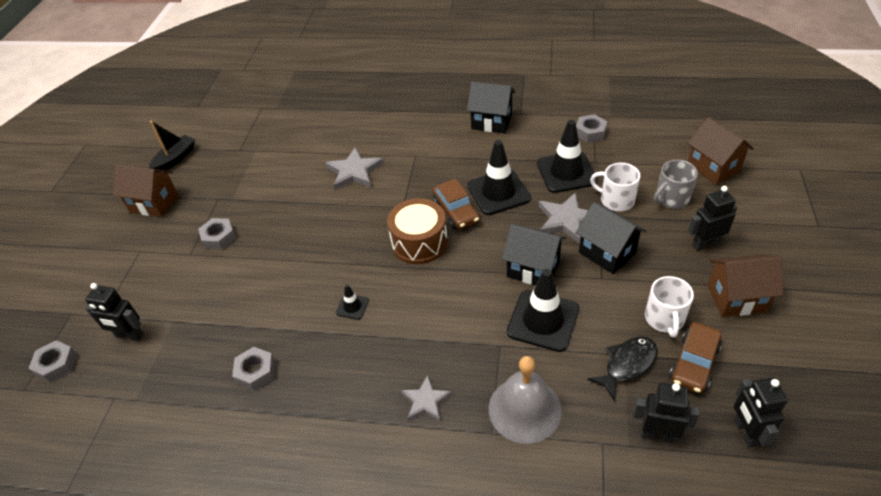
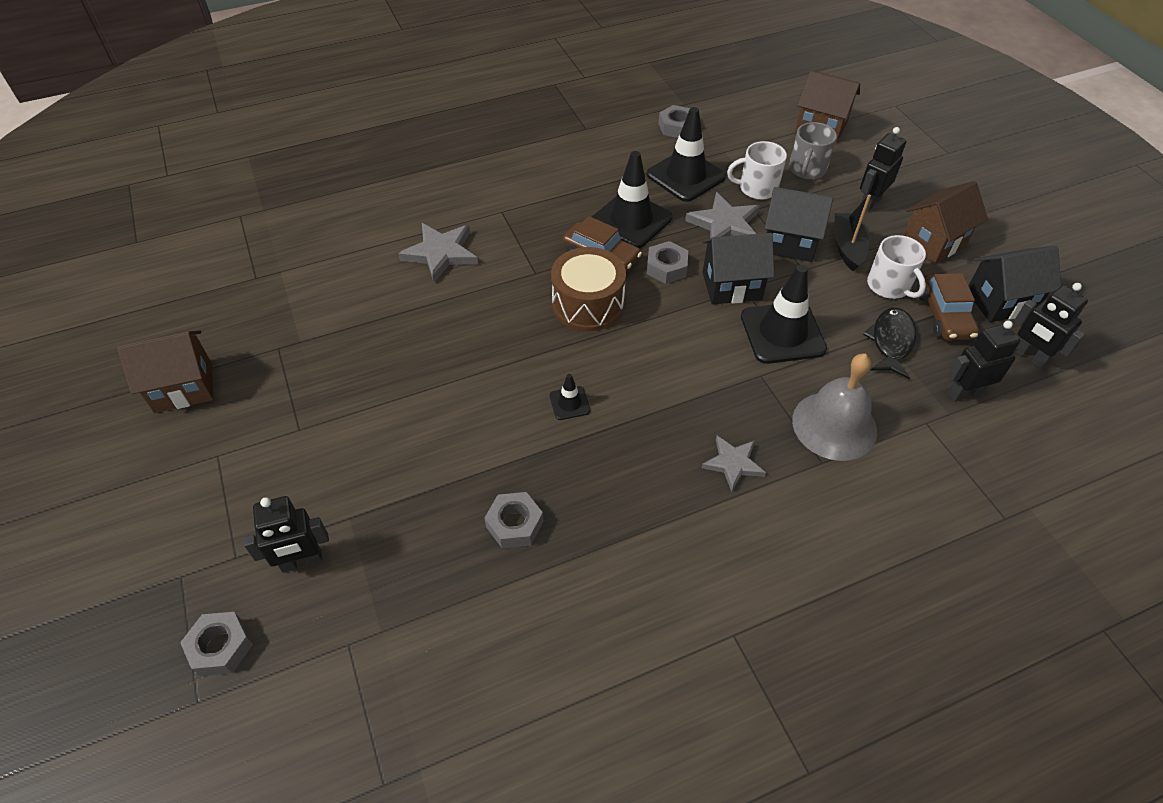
camera: 35 degrees left, 5 degrees up
(175, 159) = (164, 320): black boat -> black boat (847, 247)
(219, 237) = (323, 393): grey nut -> grey nut (666, 267)
(491, 122) = (560, 147): black house -> black house (1000, 301)

